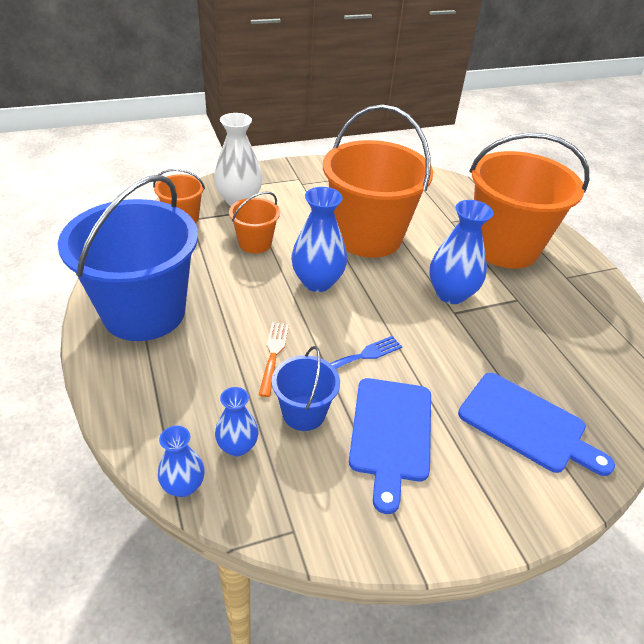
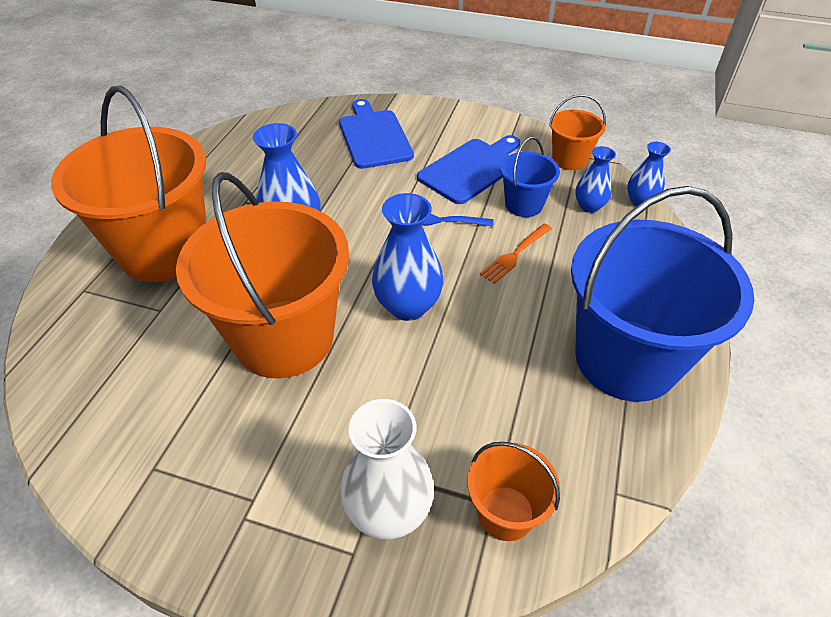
camera: 140 degrees left, 5 degrees up
(255, 243) = (432, 400): orange bucket -> orange bucket (569, 159)

